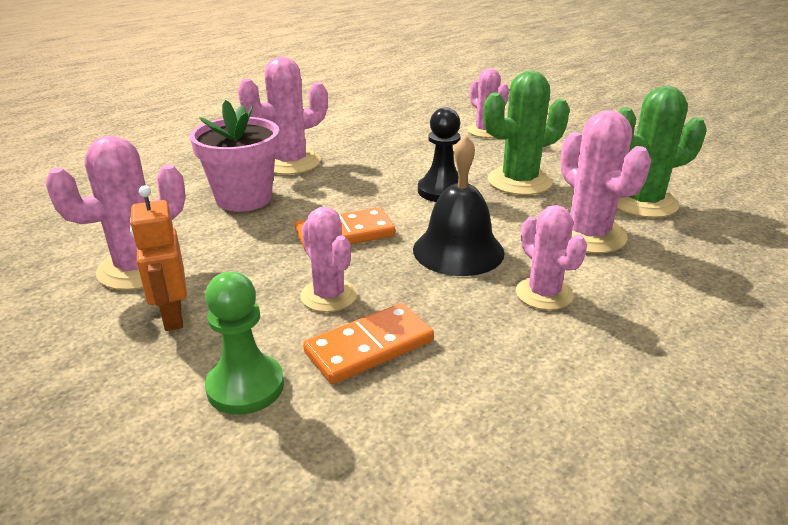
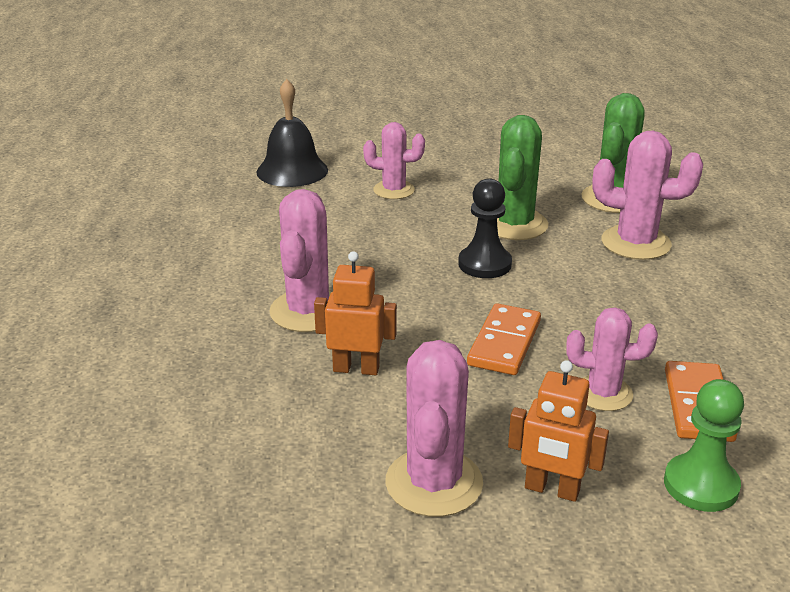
camera: 50 degrees left, 0 degrees up
(244, 198) = (356, 369): pink flower pot -> orange robot
(458, 250) = (597, 304): black bell -> black bell (292, 171)
(544, 294) = (697, 301): pink cactus -> none

